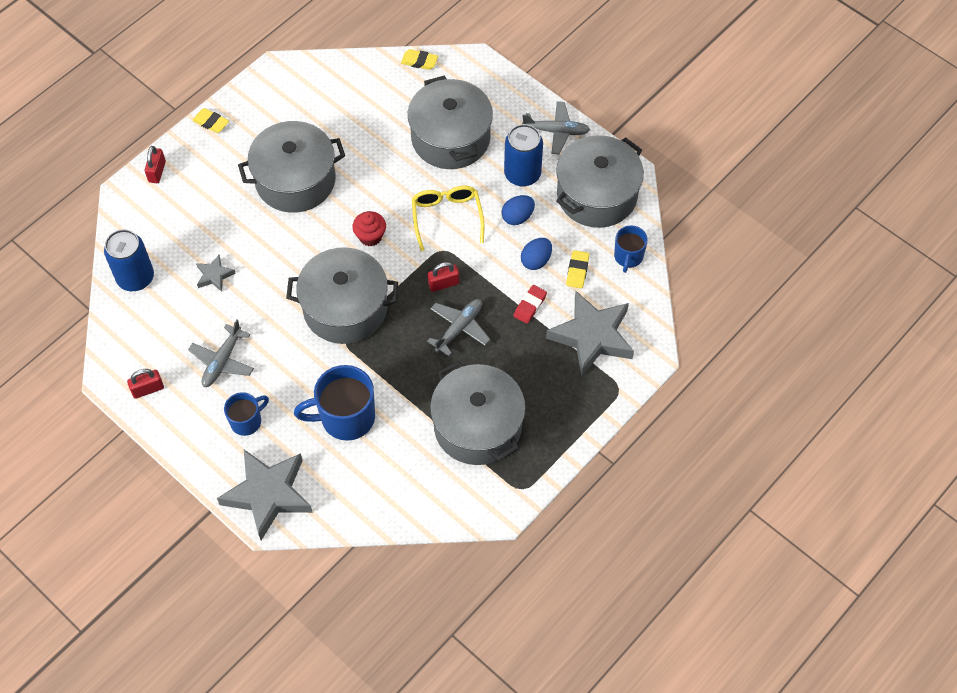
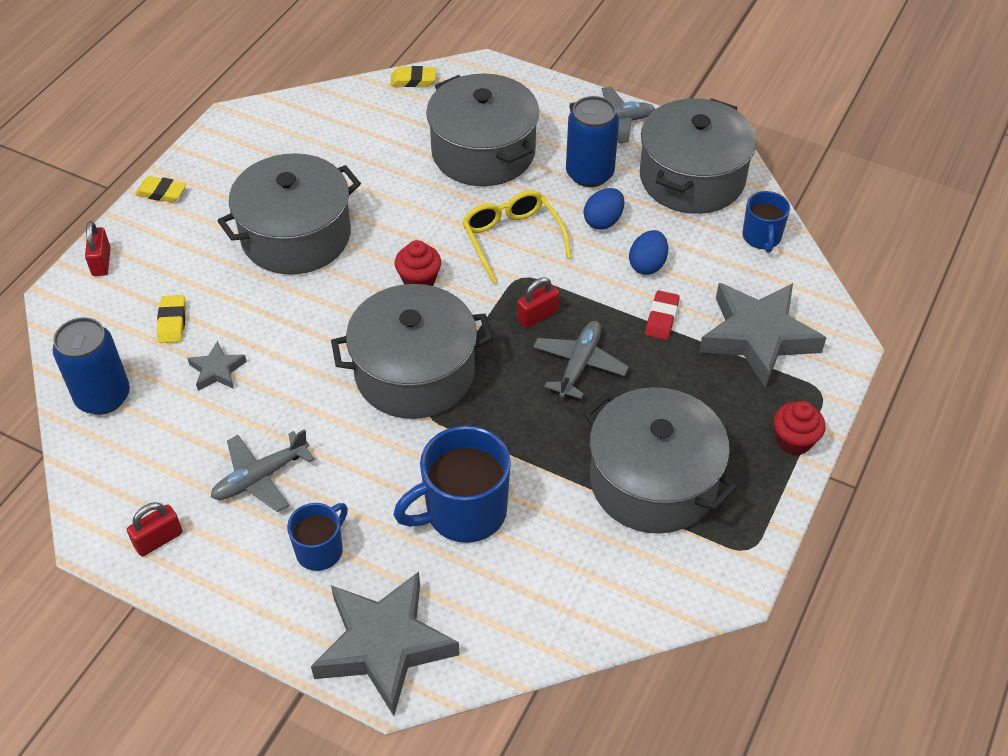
camera: 15 degrees left, 10 degrees down
(222, 361) = (260, 477): grey plane -> grey plane turned 45 degrees clockwise
(577, 271) = (705, 266): yellow eraser -> yellow eraser (172, 322)
(584, 420) = (794, 441): none -> red cupcake

